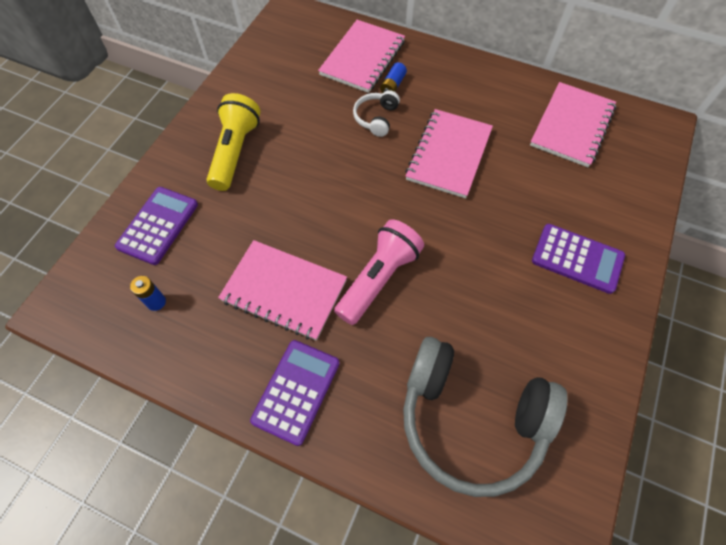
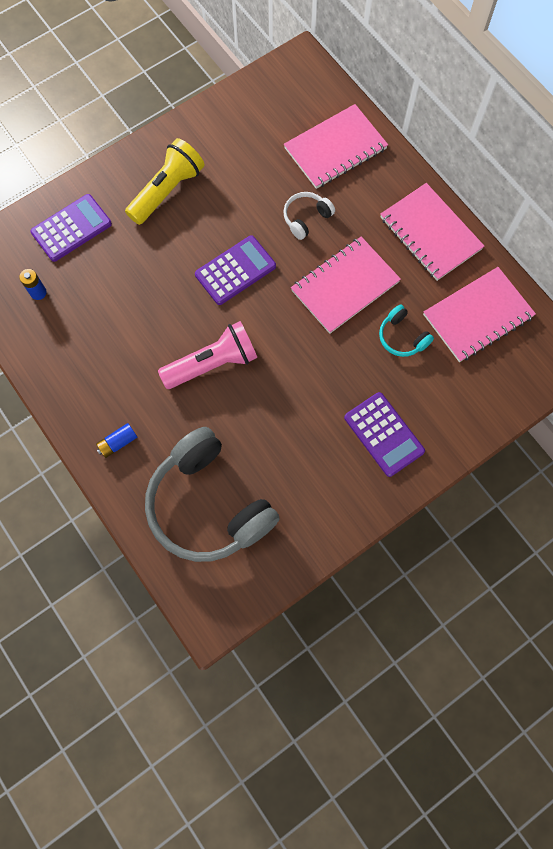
camera: 30 degrees right, 10 degrees up
(284, 291) = (135, 334): pink notebook -> pink notebook (430, 233)
(296, 391) = (99, 415): purple calculator -> purple calculator (235, 270)
(393, 85) = (343, 191): blue battery -> blue battery (118, 443)
(527, 171) = (402, 337): none -> turquoise headphones

